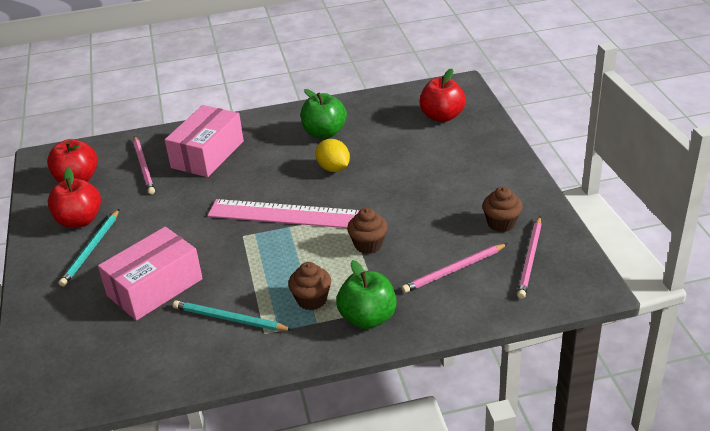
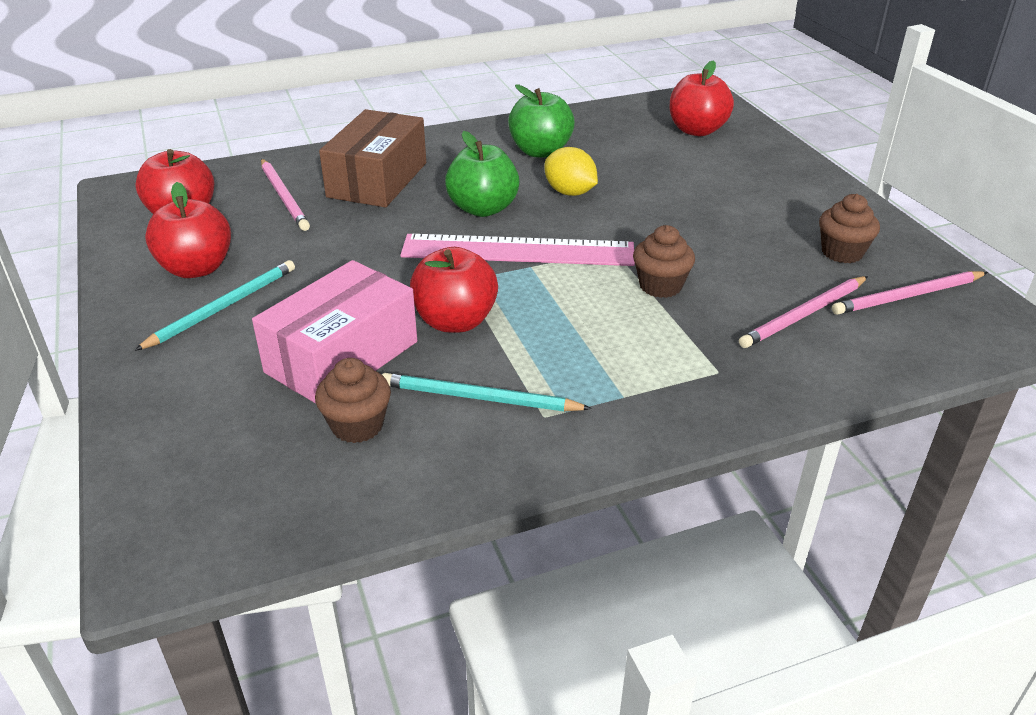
camera: 10 degrees left, 0 degrees up
(91, 249) = (223, 307): turquoise pencil -> turquoise pencil turned 150 degrees counterclockwise
(207, 154) = (377, 180): pink box -> brown box
(229, 265) = (455, 321): none -> red apple
(311, 300) = (603, 364): brown cupcake -> brown cupcake (357, 425)
(368, 318) = (702, 386): green apple -> green apple (483, 209)
(530, 259) = (907, 296): pink pencil -> pink pencil turned 60 degrees clockwise

